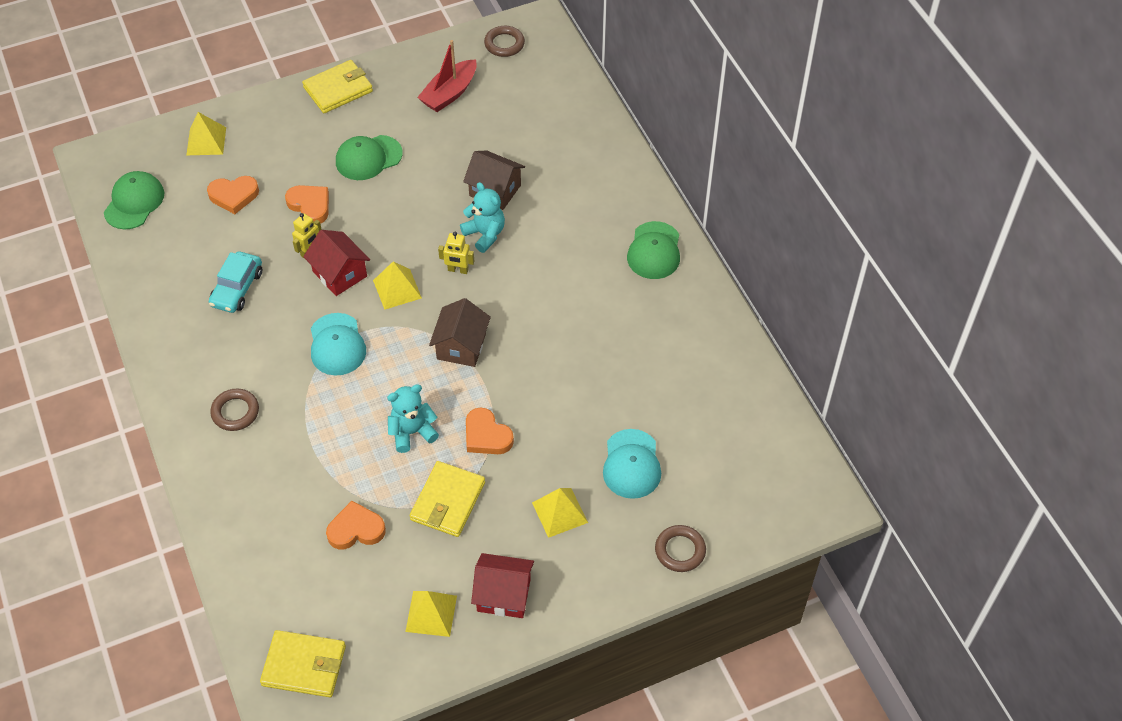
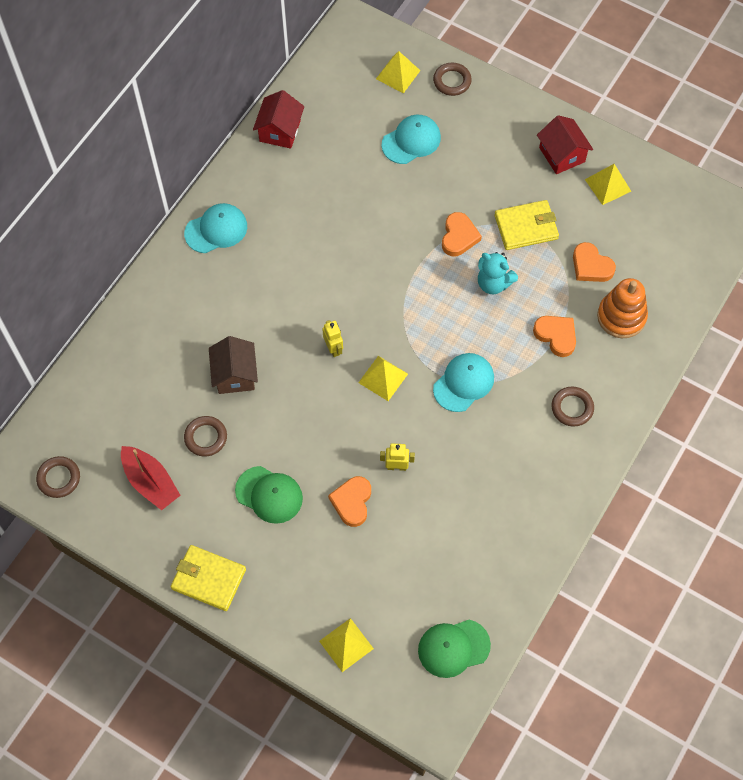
camera: 125 degrees left, 10 degrees up
(234, 196) = (386, 571): orange heart -> orange heart (556, 336)
(237, 288) = (471, 493): turquoise car -> none
(281, 517) = (621, 317): none -> orange stacking toy
(304, 666) = (700, 230): yellow wallet -> none
(340, 274) = (400, 429): red house -> red house (280, 131)
(449, 93) = (150, 482): red boat -> red boat turned 45 degrees clockwise
(455, 144) = (206, 437): none -> brown ring
(461, 346) = (399, 300): brown house -> none
(485, 234) = (285, 353): turquoise teddy bear -> none
(559, 512) = (480, 159): yellow pyramid -> yellow pyramid (398, 74)
(654, 251) = (216, 230): green cap -> turquoise cap

